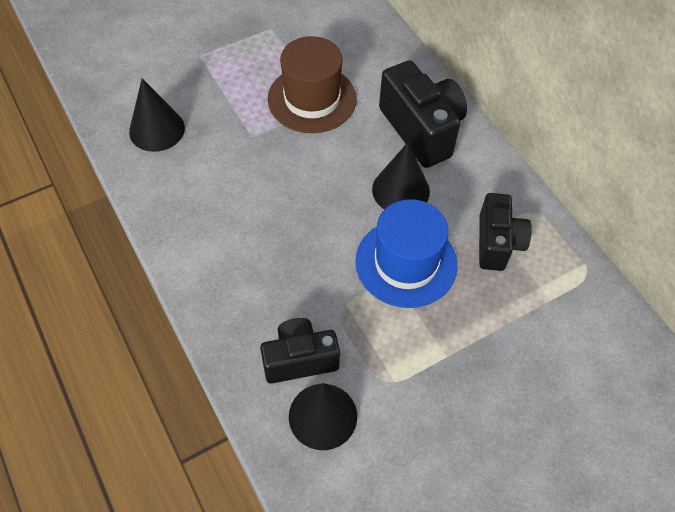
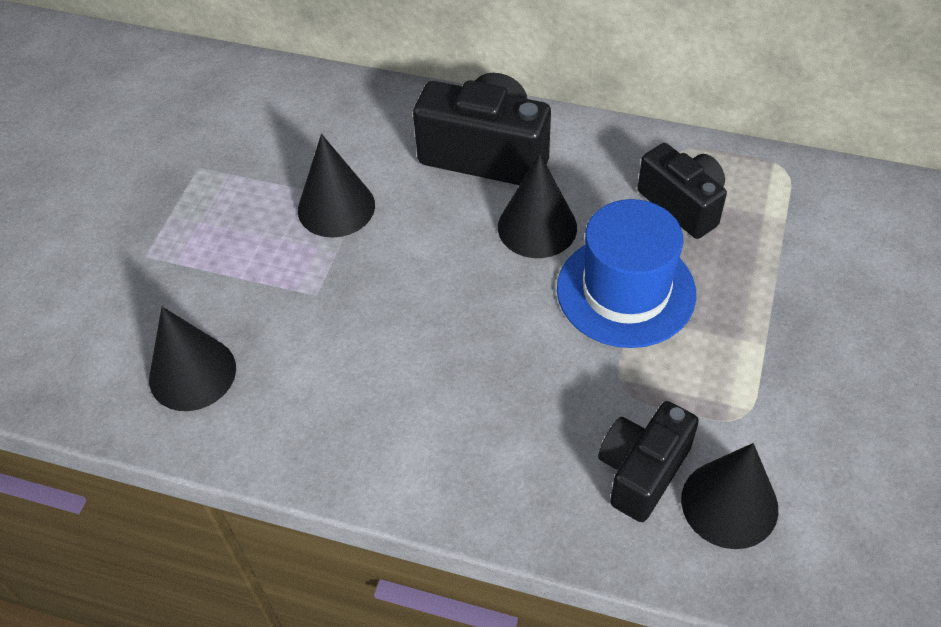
camera: 40 degrees left, 5 degrees down
(312, 99) = (336, 207): brown hat -> black cone

